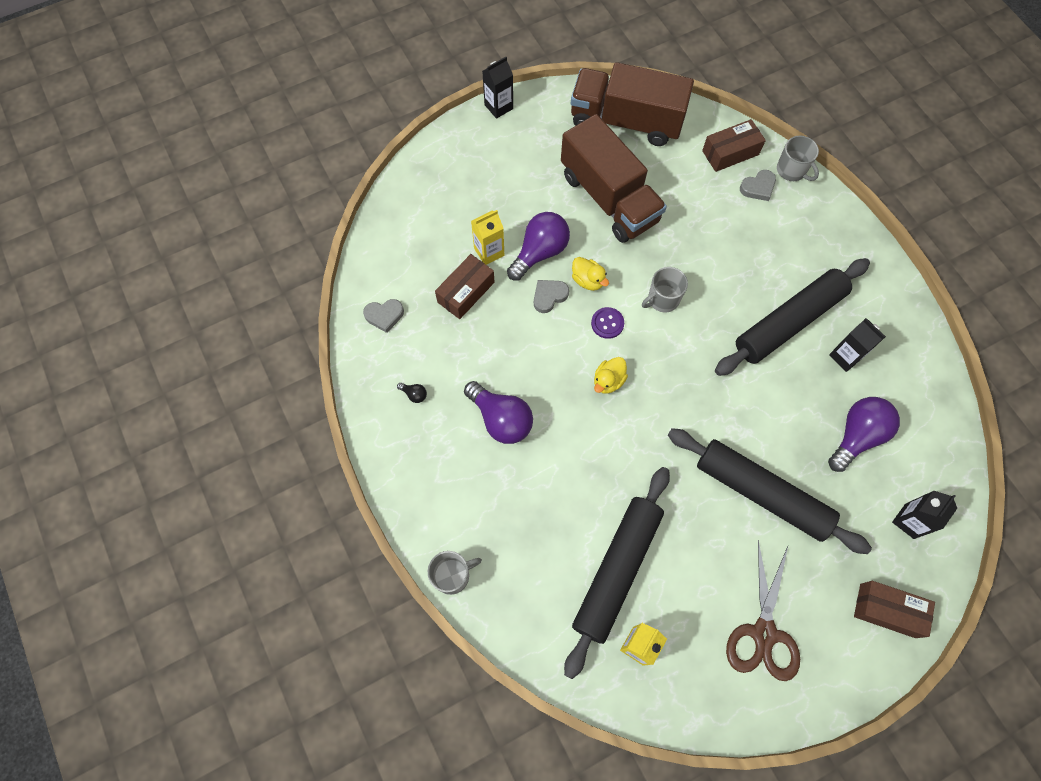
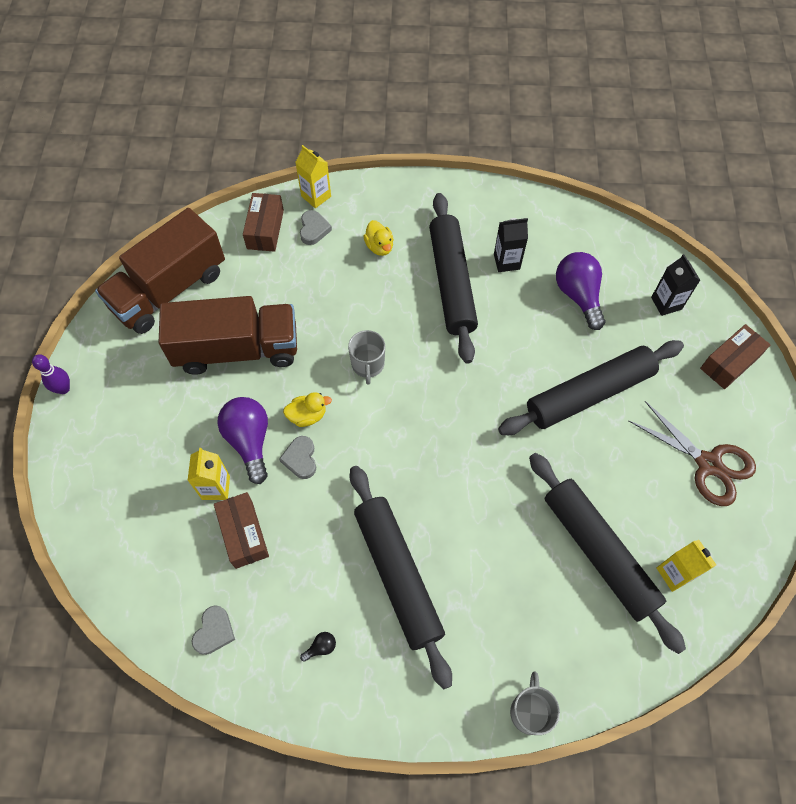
camera: 60 degrees left, 5 degrees down
(498, 107) = (64, 389): black carton -> purple bowling pin
(501, 419) = (398, 575): purple light bulb -> black rolling pin
(607, 323) = (361, 424): purple button -> none
(608, 381) = (417, 456): yellow duck -> yellow duck (379, 247)
(791, 170) = (316, 196): grey mug -> yellow carton

